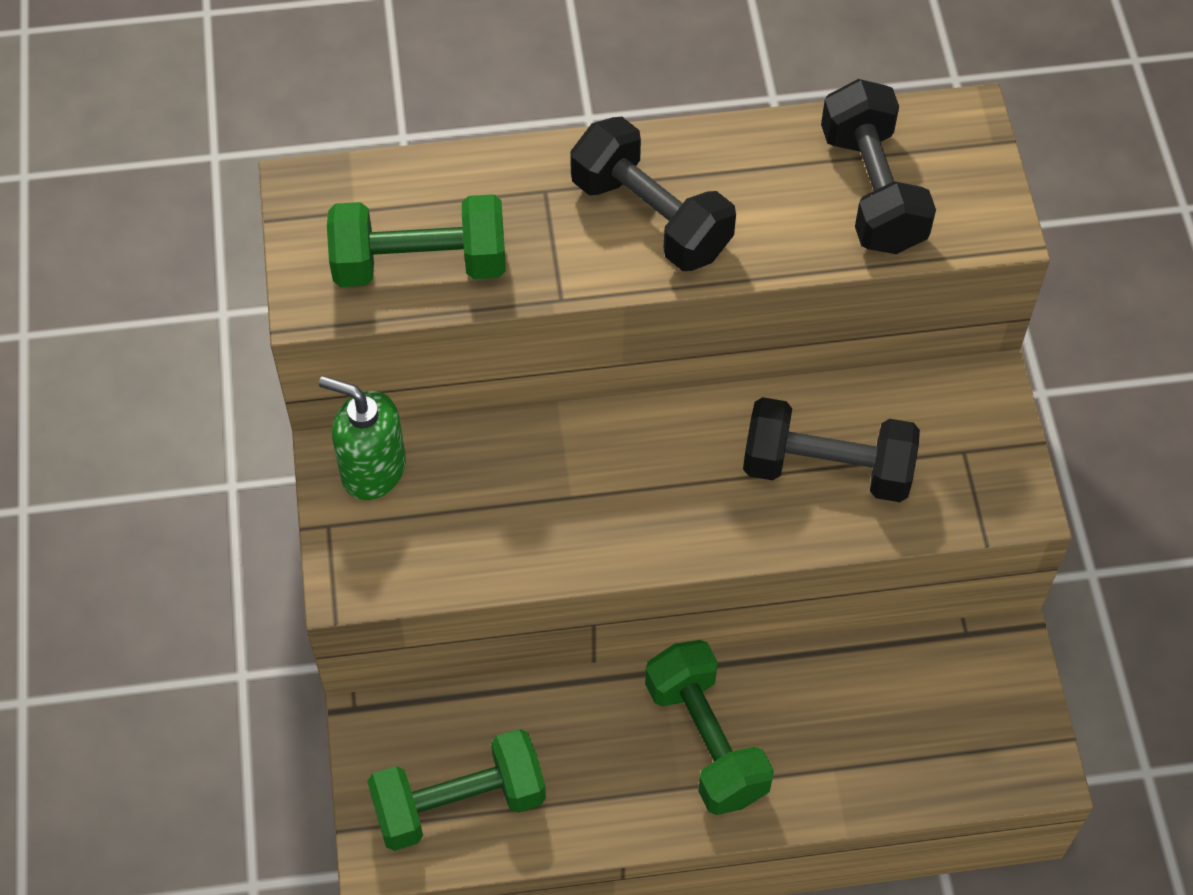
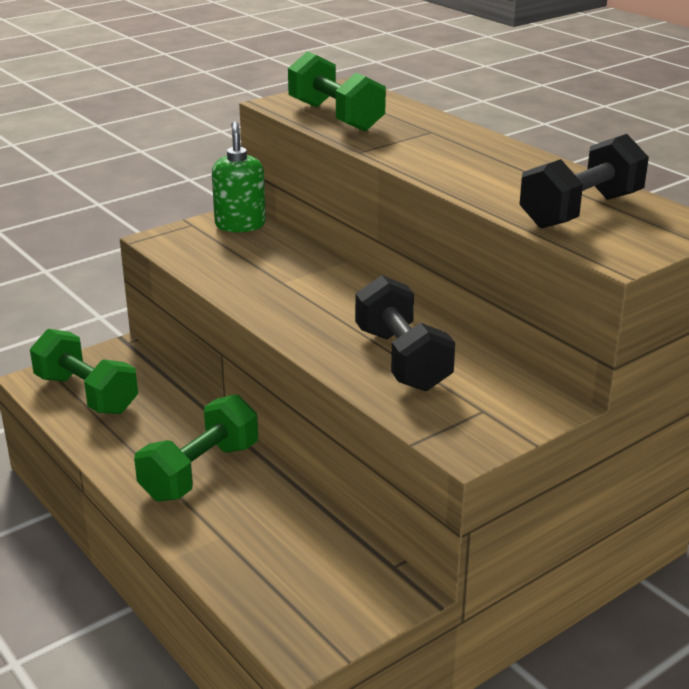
camera: 60 degrees right, 30 degrees down
(651, 217) = (454, 158): black dumbbell -> none

